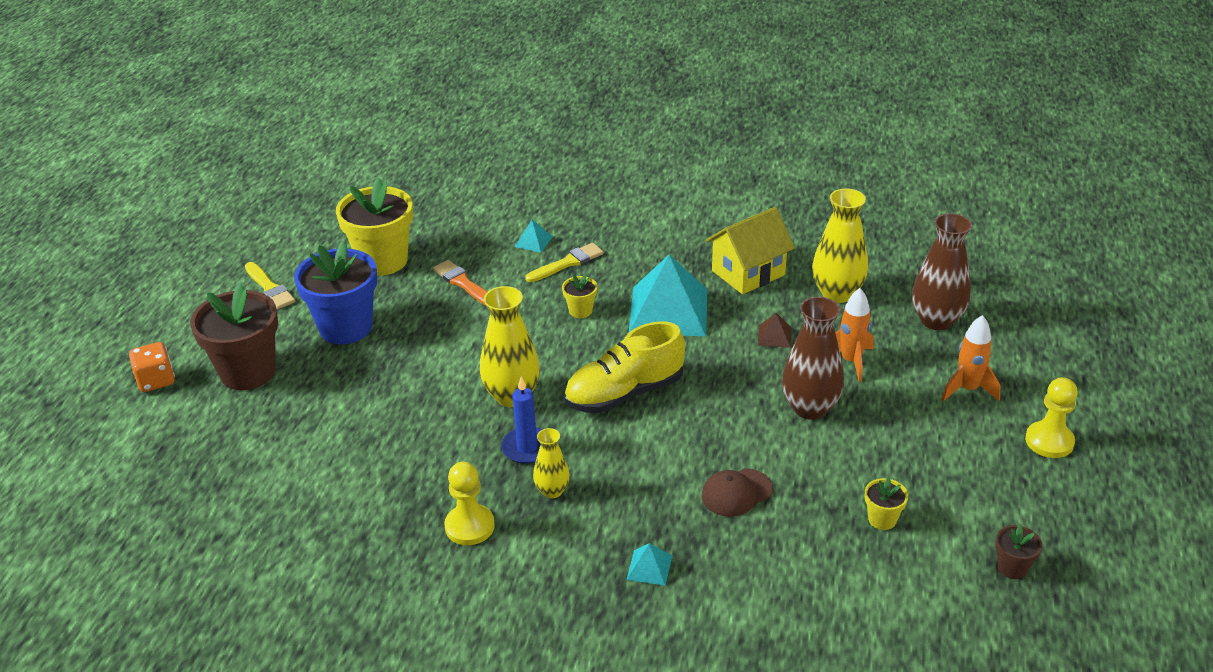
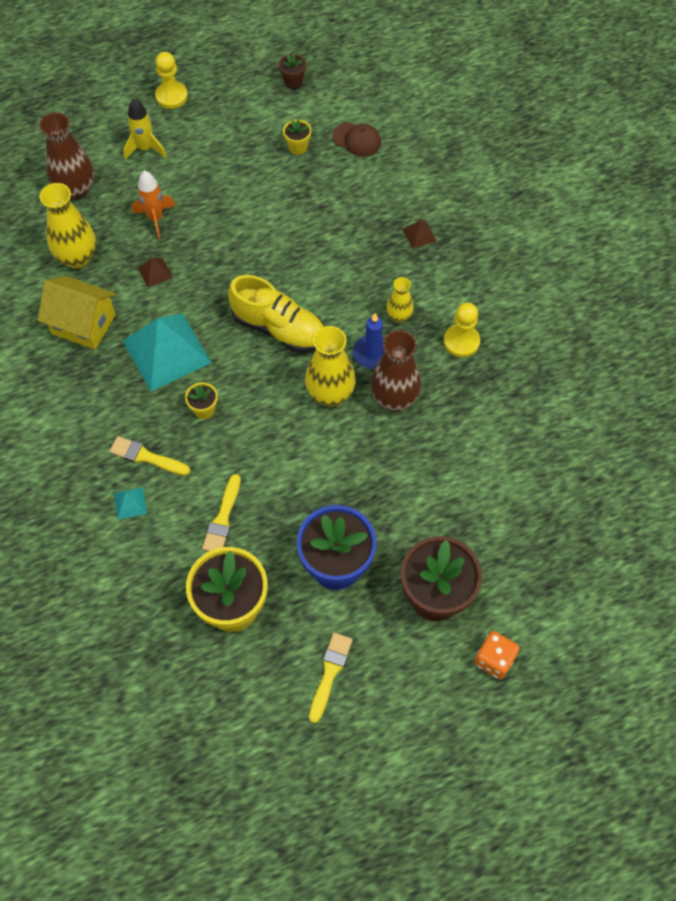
camera: 125 degrees left, 25 degrees up
(463, 283) = (223, 518): orange brush -> yellow brush
(649, 567) = (419, 234): turquoise pyramid -> brown pyramid
(736, 493) = (328, 222): brown cap -> brown cap (356, 140)
(810, 408) = (221, 220): brown vase -> brown vase (394, 398)
(967, 389) = (145, 148): orange rocket -> yellow rocket

